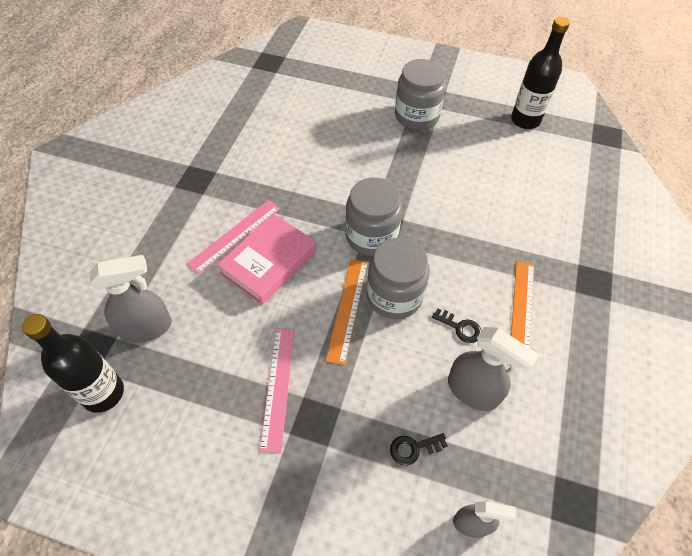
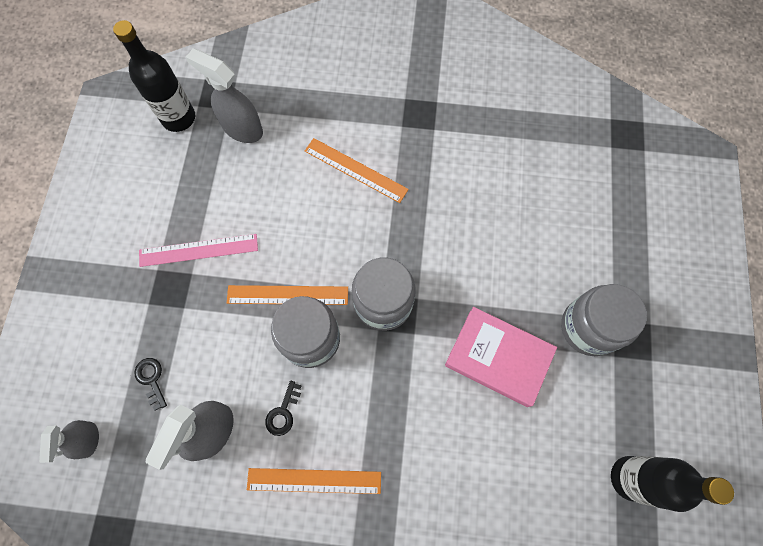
camera: 80 degrees right, 15 degrees up
(147, 328) = (242, 128): grey spray bottle -> grey spray bottle turned 150 degrees clockwise
(235, 235) = (355, 170): pink ruler -> orange ruler
(269, 262) = (329, 209): pink book -> pink book (498, 358)

